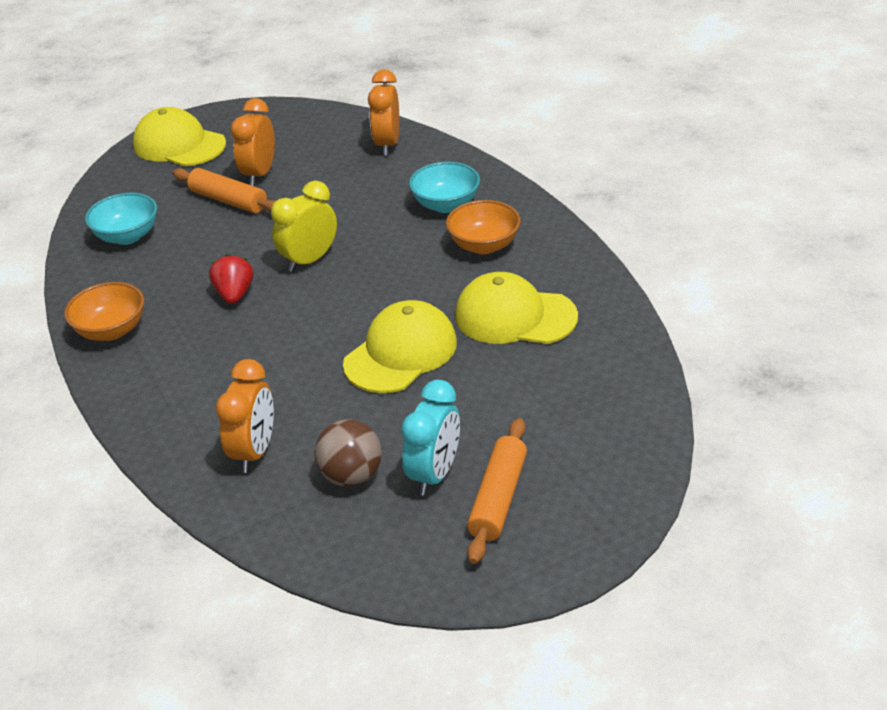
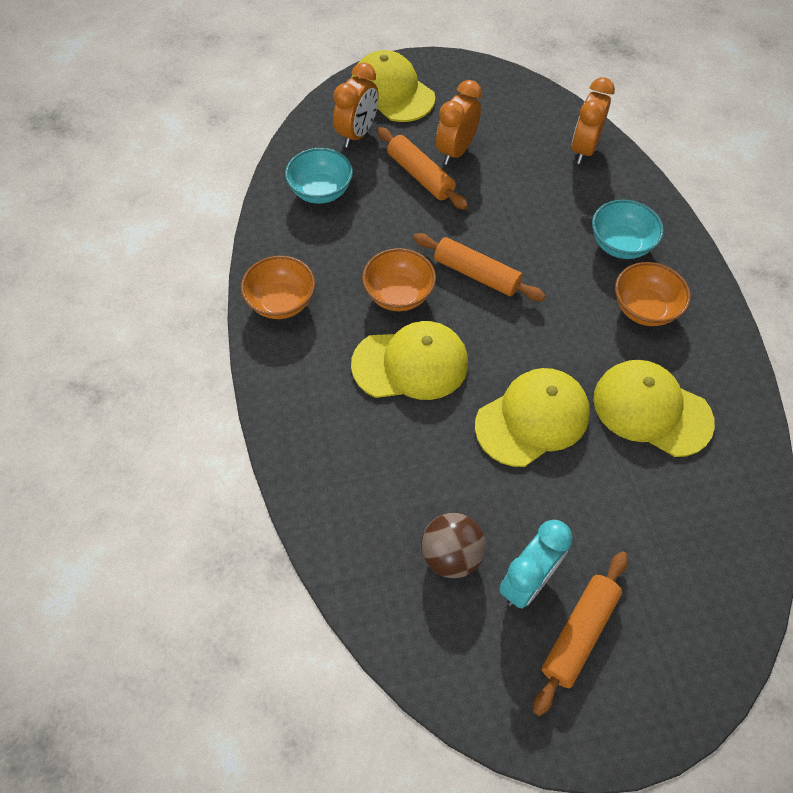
camera: 15 degrees right, 20 degrees up
(234, 294) = (398, 294): red strawberry -> orange bowl
(254, 451) = (372, 493): orange clock -> orange clock (357, 134)
(263, 343) = (410, 364): none -> yellow cap
(309, 260) = (476, 274): yellow clock -> orange rolling pin

